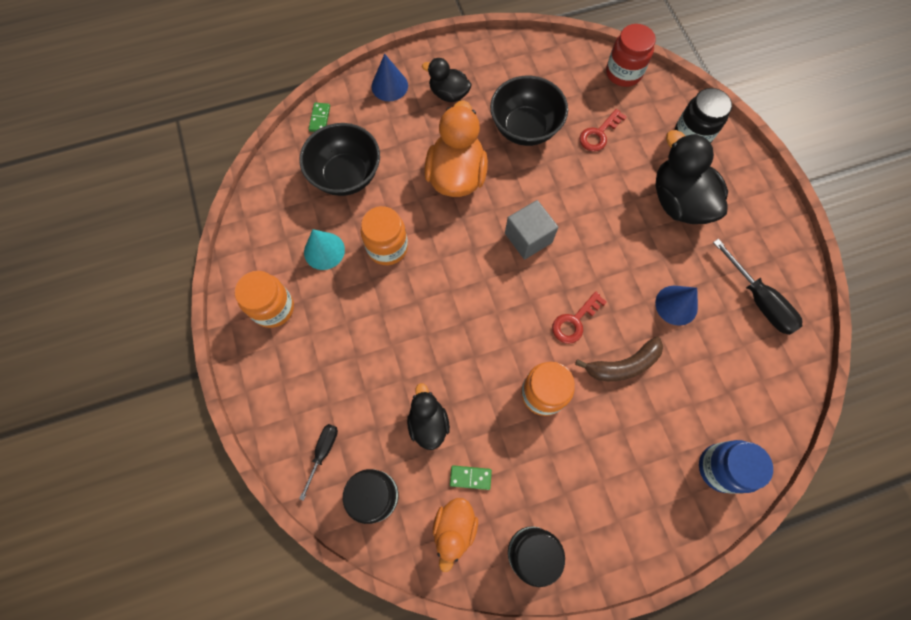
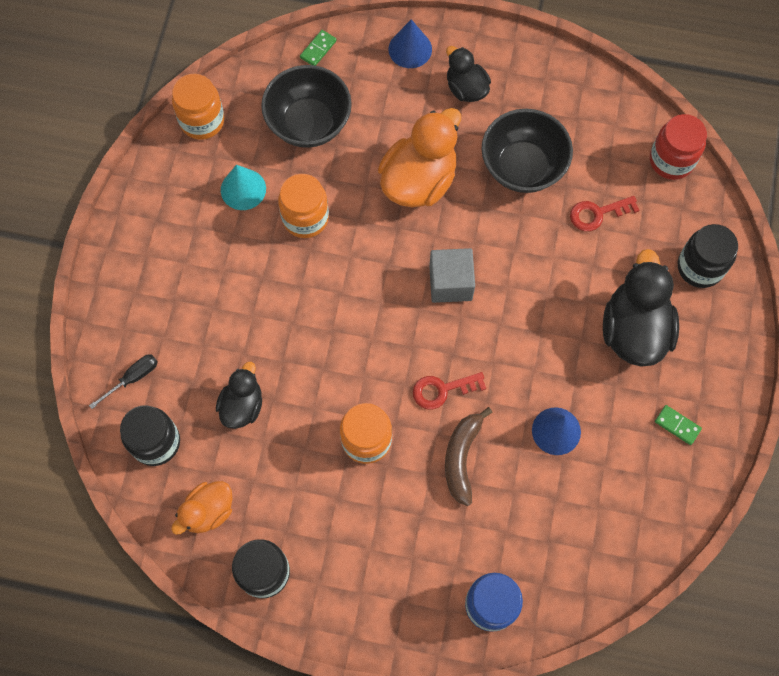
camera: 30 degrees right, 0 degrees up
(273, 308) = (164, 220): orange jar -> orange jar (202, 121)
(470, 477) = (250, 476): green domino -> green domino (677, 425)
(623, 365) = (461, 458): brown banana -> brown banana turned 90 degrees clockwise
(758, 300) = (646, 473): black screwdriver -> none

